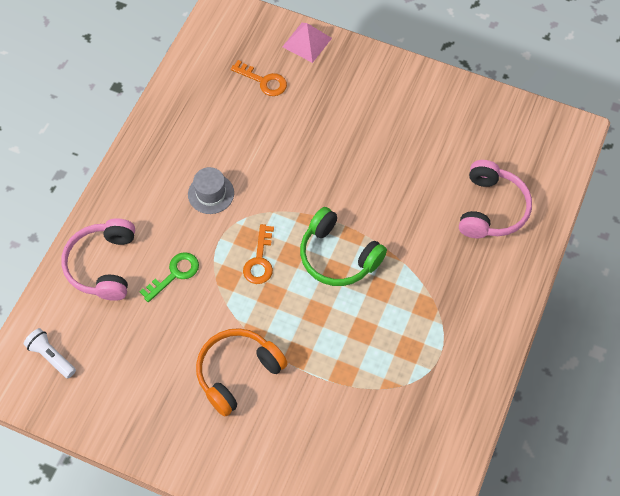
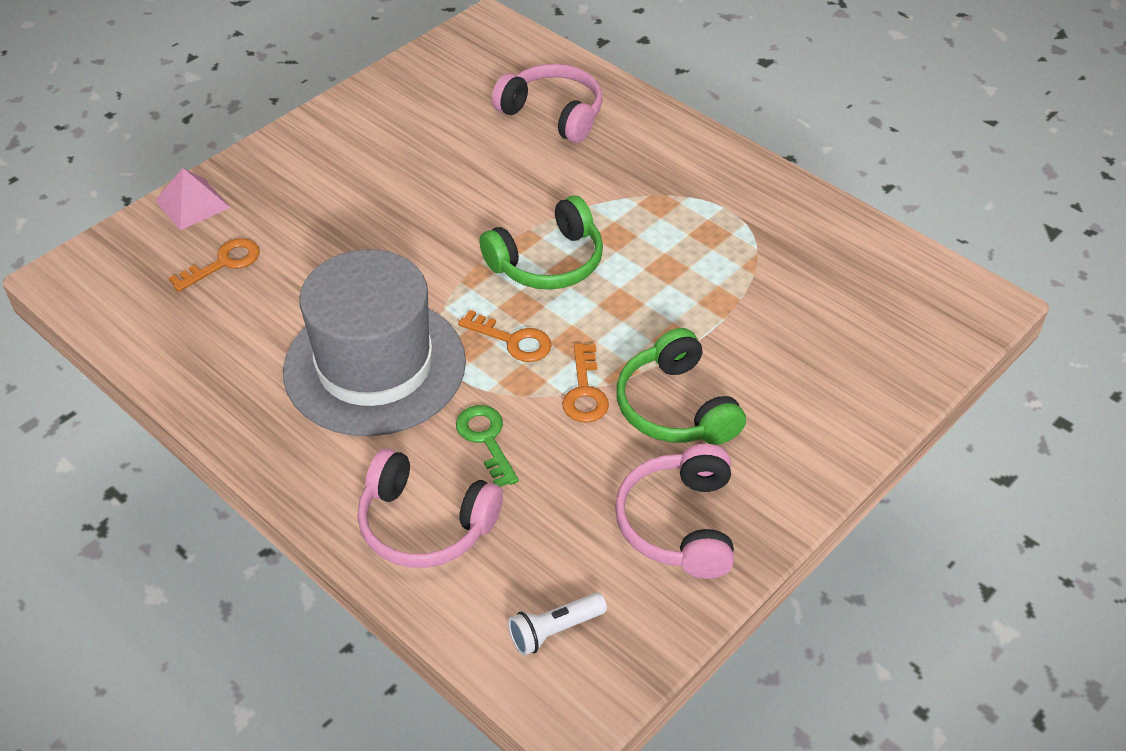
camera: 70 degrees left, 15 degrees down
(145, 401) = (679, 524): none -> pink headphones
(211, 193) = (375, 366): grey hat -> grey hat, size x2.48
(232, 315) = (585, 391): none -> orange key
(237, 372) = (675, 407): orange headphones -> green headphones

